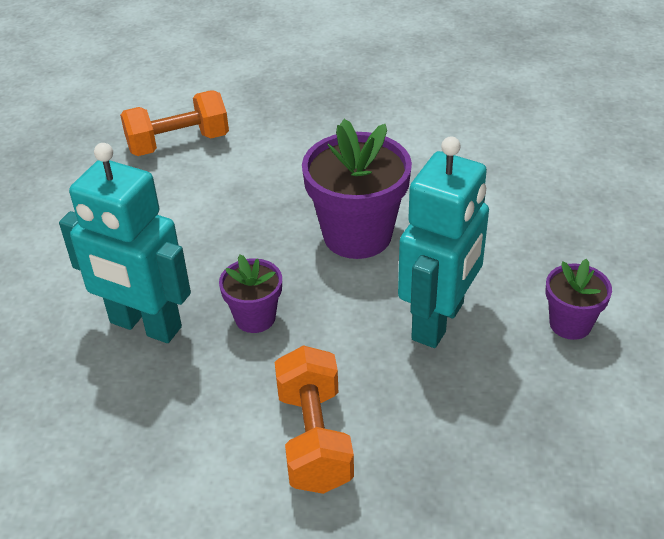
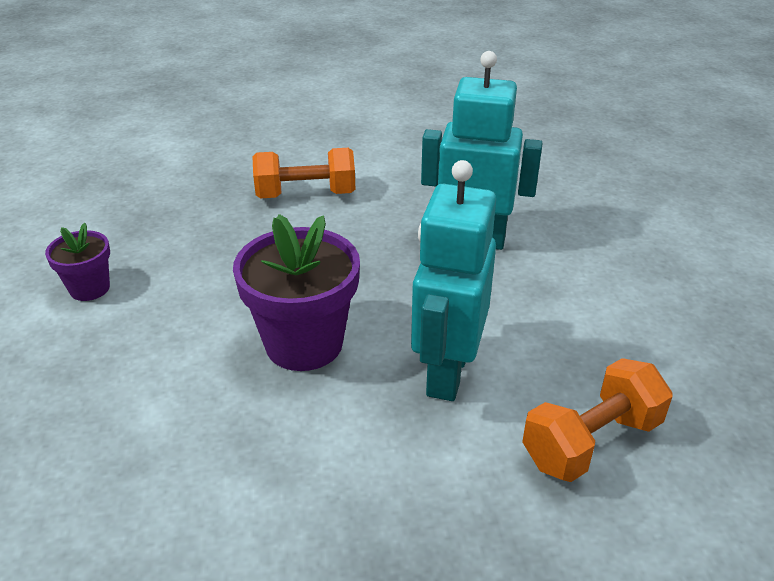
camera: 165 degrees right, 5 degrees down
(255, 318) = (381, 257): purple flower pot -> none
(314, 438) = (306, 195): orange dumbbell -> orange dumbbell turned 75 degrees counterclockwise
(438, 321) = (214, 275): turquoise robot -> turquoise robot (446, 372)

